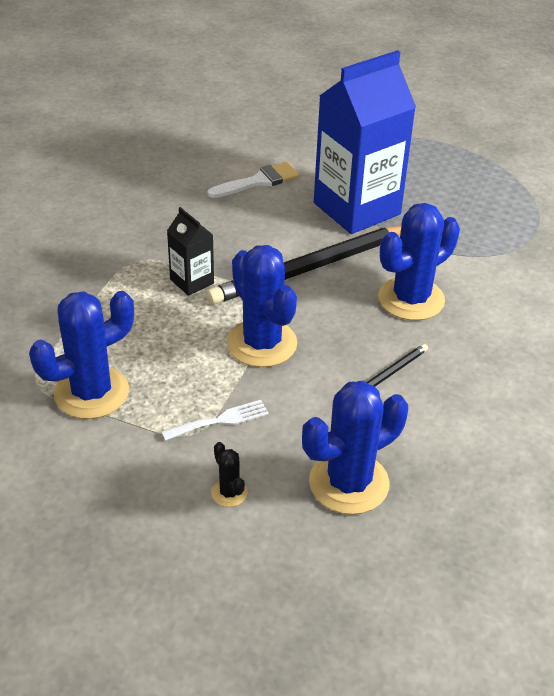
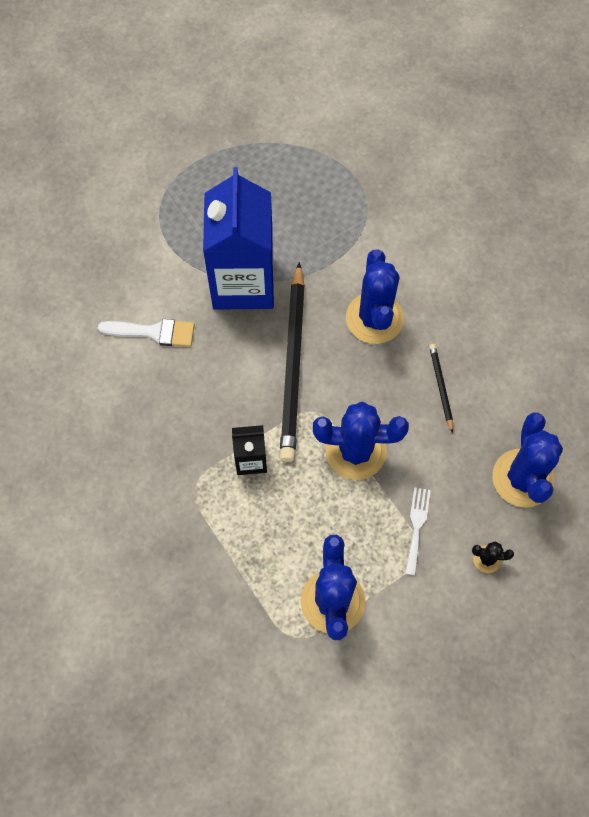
camera: 55 degrees left, 25 degrees up
(258, 181) = (153, 332): white brush -> white brush turned 90 degrees clockwise

